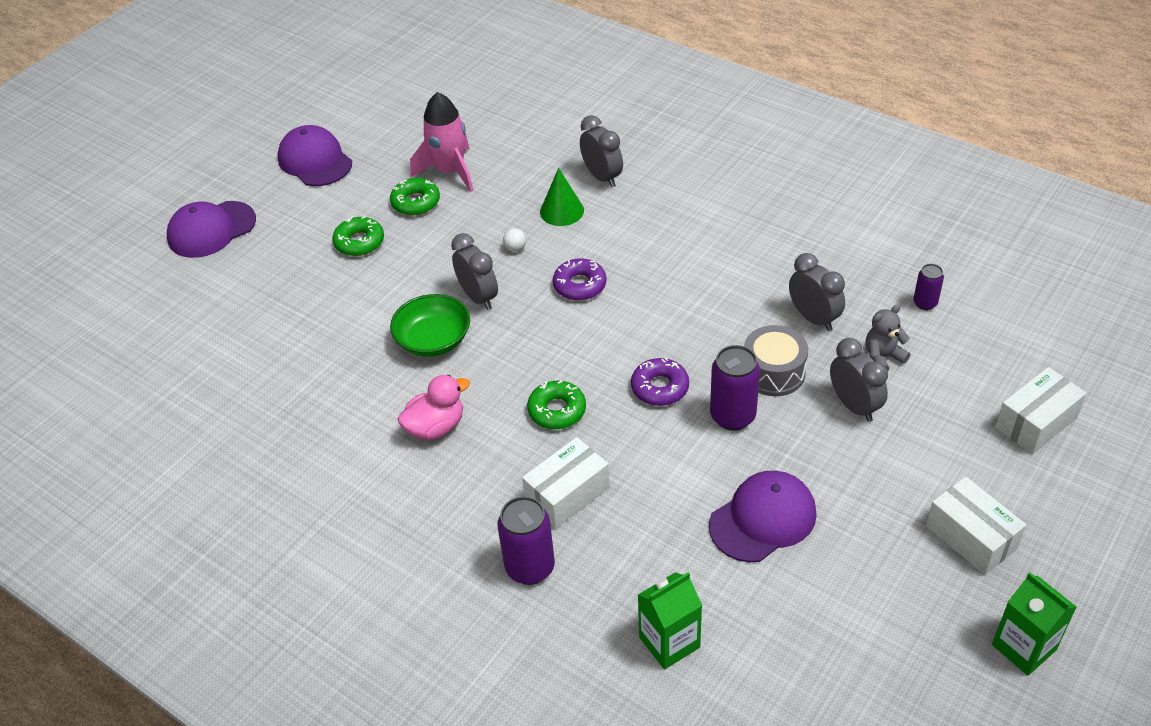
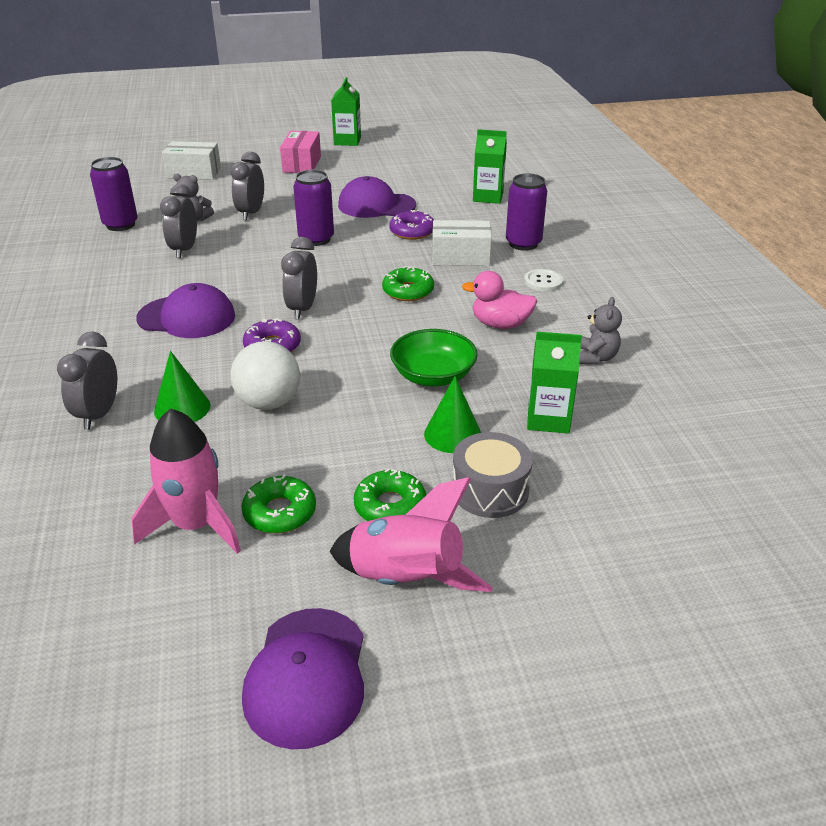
camera: 140 degrees left, 10 degrees down
(211, 230) = (545, 657): purple cap -> purple cap (187, 317)
(311, 217) = (406, 579): none -> pink rocket
(316, 359) = (548, 419): none -> green carton
(324, 444) = (596, 358): none -> grey teddy bear
(370, 306) = (452, 434): none -> green cone
(451, 515) = (543, 282): none -> white button
(478, 297) = (355, 384): grey clock -> grey clock (302, 309)
(515, 248) = (269, 403): white ball -> white ball, size x2.41
(660, 388) = (329, 269): purple donut -> purple donut (412, 232)
(773, 372) = (258, 242): grey drum -> grey drum (490, 490)
(925, 303) = (120, 225): purple can -> purple can, size x1.76
(971, 537) = (302, 164): white box -> pink box

